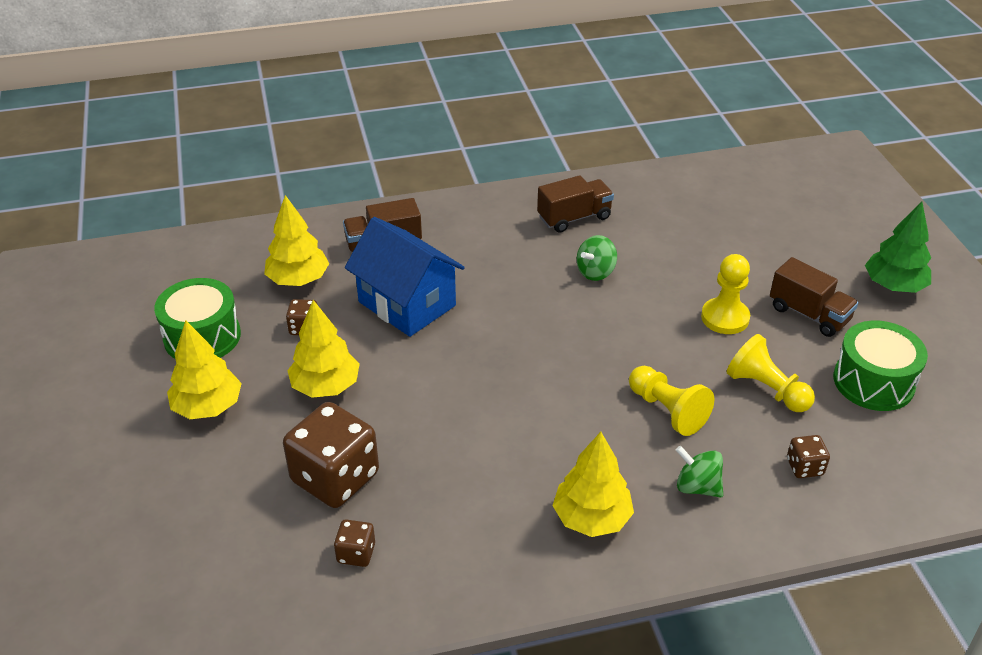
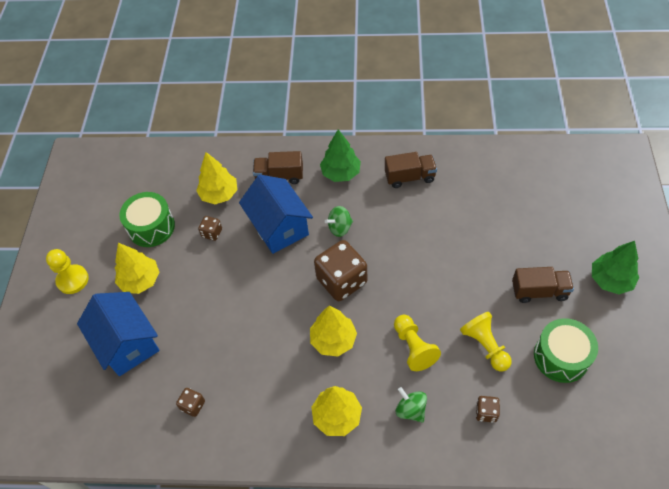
camera: 20 degrees right, 15 degrees up
(214, 493) = (127, 343): none -> blue house
(325, 386) = (211, 280): yellow tree -> yellow tree (333, 340)
(335, 478) = (197, 349): brown dice -> brown dice (341, 281)
(473, 228) = (340, 173): none -> green tree
(595, 272) = (407, 226): green spinning top -> green spinning top (340, 228)
(725, 318) = (480, 282): yellow pawn -> yellow pawn (72, 280)
(809, 314) = (539, 291): brown truck -> brown truck turned 60 degrees counterclockwise

